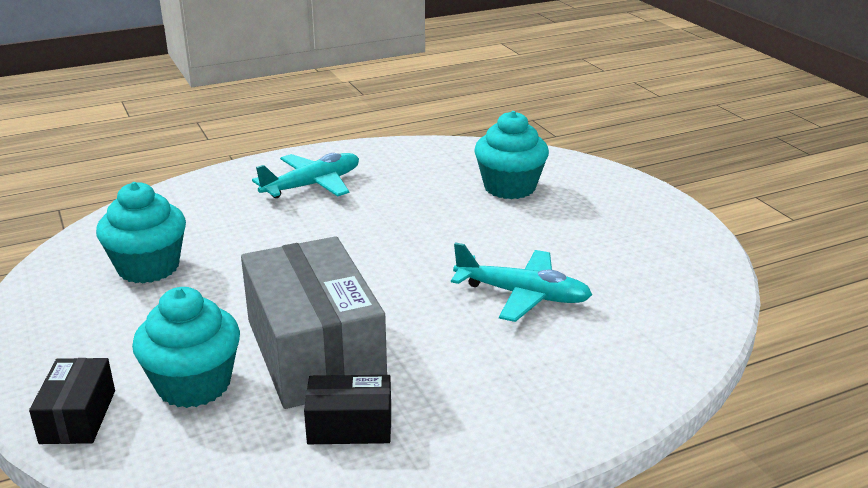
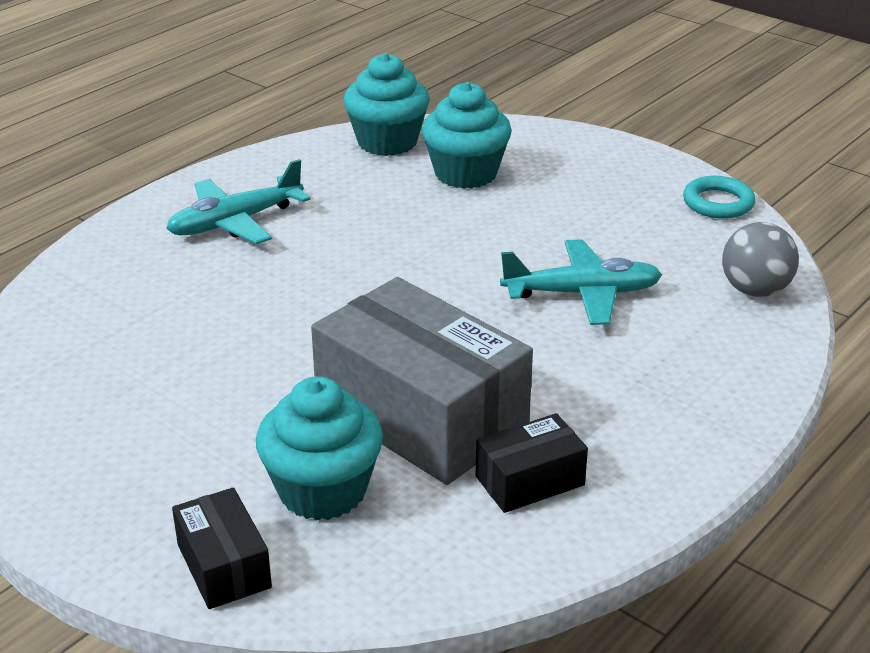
camera: 25 degrees left, 5 degrees up
(148, 267) = (130, 374): turquoise cupcake -> turquoise cupcake (387, 142)
(312, 185) = (235, 222): turquoise plane -> turquoise plane turned 150 degrees counterclockwise
(675, 329) = (755, 290): none -> grey ball
(702, 253) = (718, 203): none -> turquoise ring

